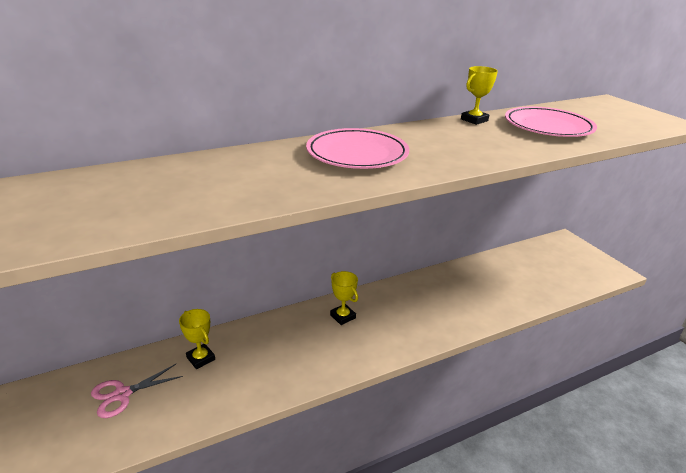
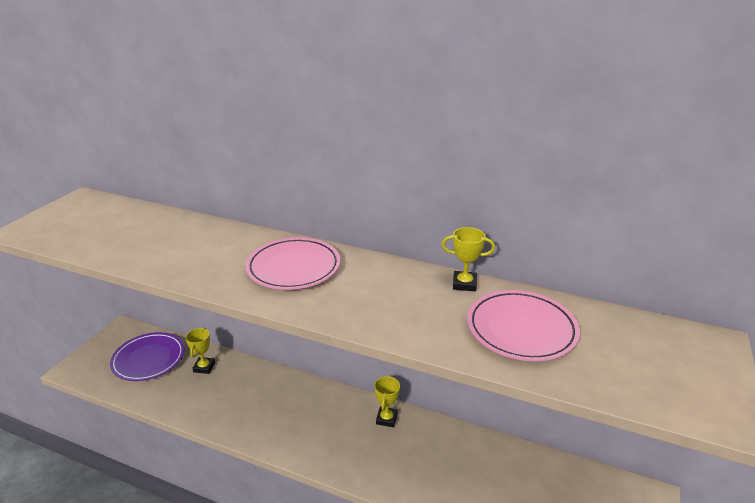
camera: 50 degrees right, 0 degrees up
(122, 394) = (149, 359): pink scissors -> purple plate
(342, 316) = (314, 404): yellow trophy -> yellow trophy (386, 419)

